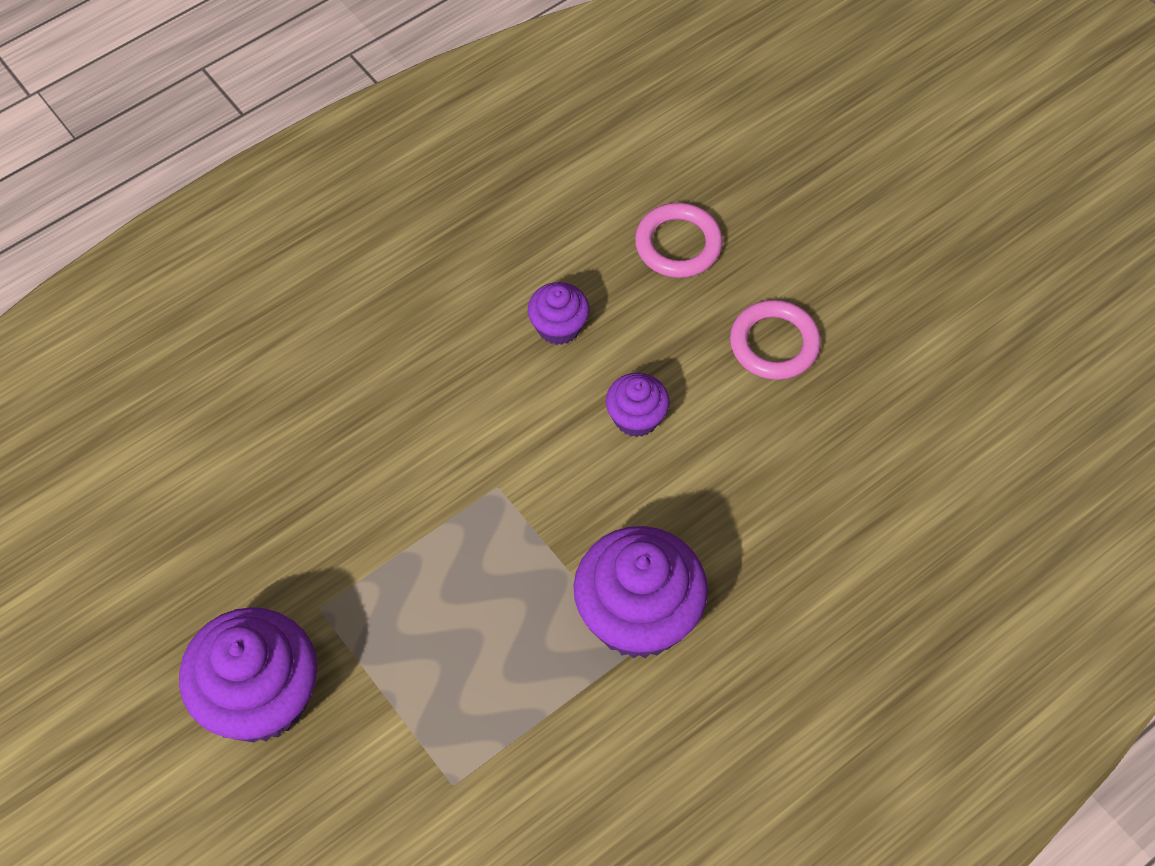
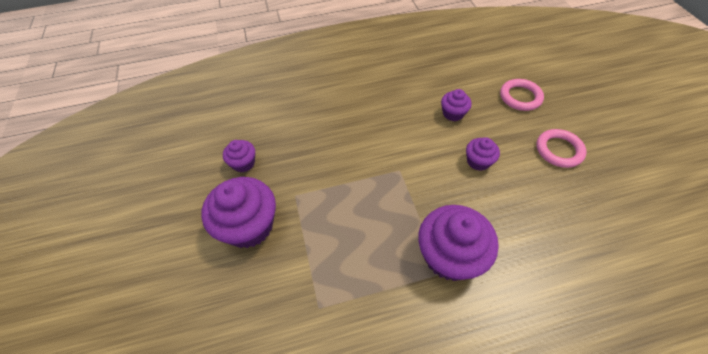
camera: 25 degrees right, 5 degrees down
(182, 581) = (243, 163): none -> purple cupcake

